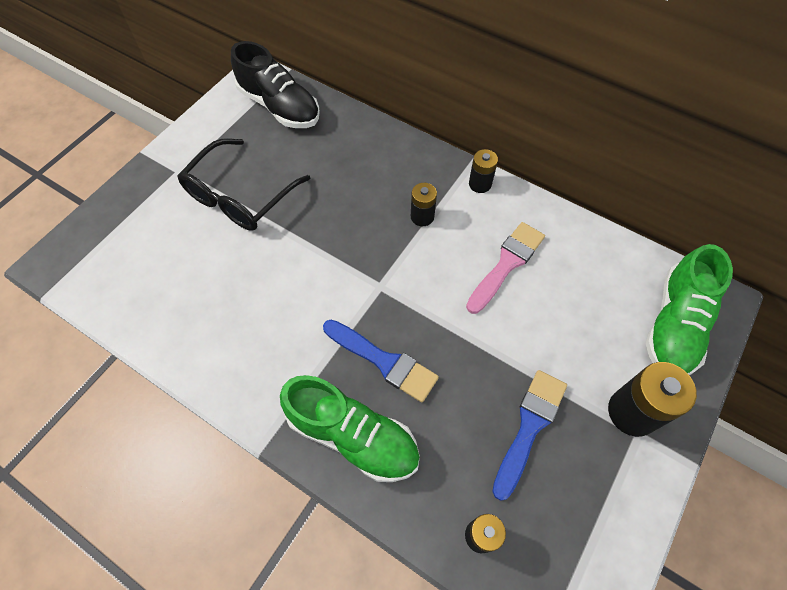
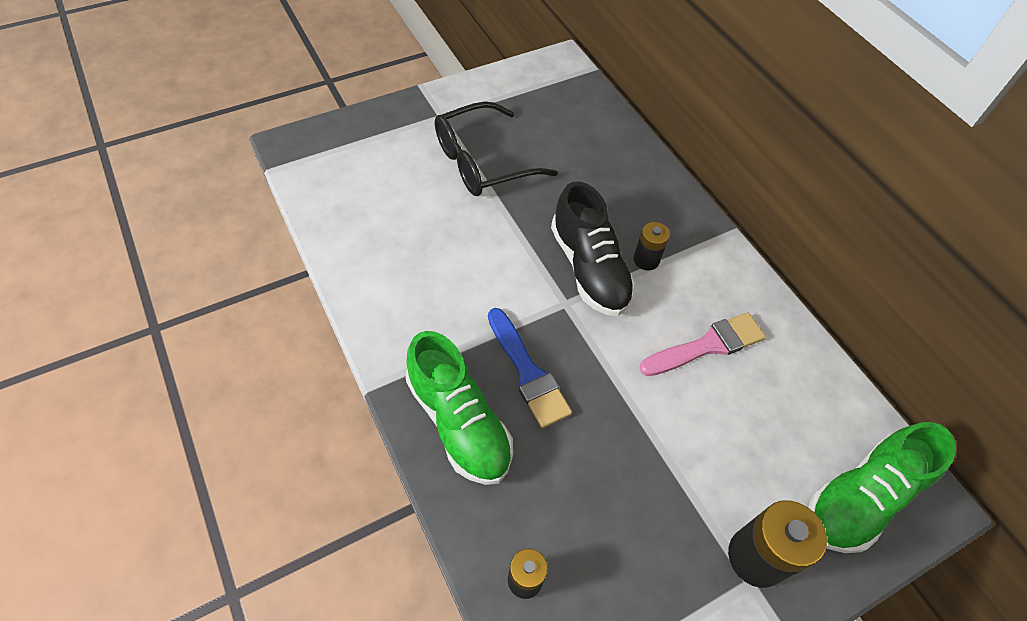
camera: 25 degrees right, 5 degrees down
(279, 107) = (566, 99): black shoe -> black shoe (589, 268)
(480, 184) = (725, 257): black battery -> none
(529, 427) = (636, 510): blue brush -> none

